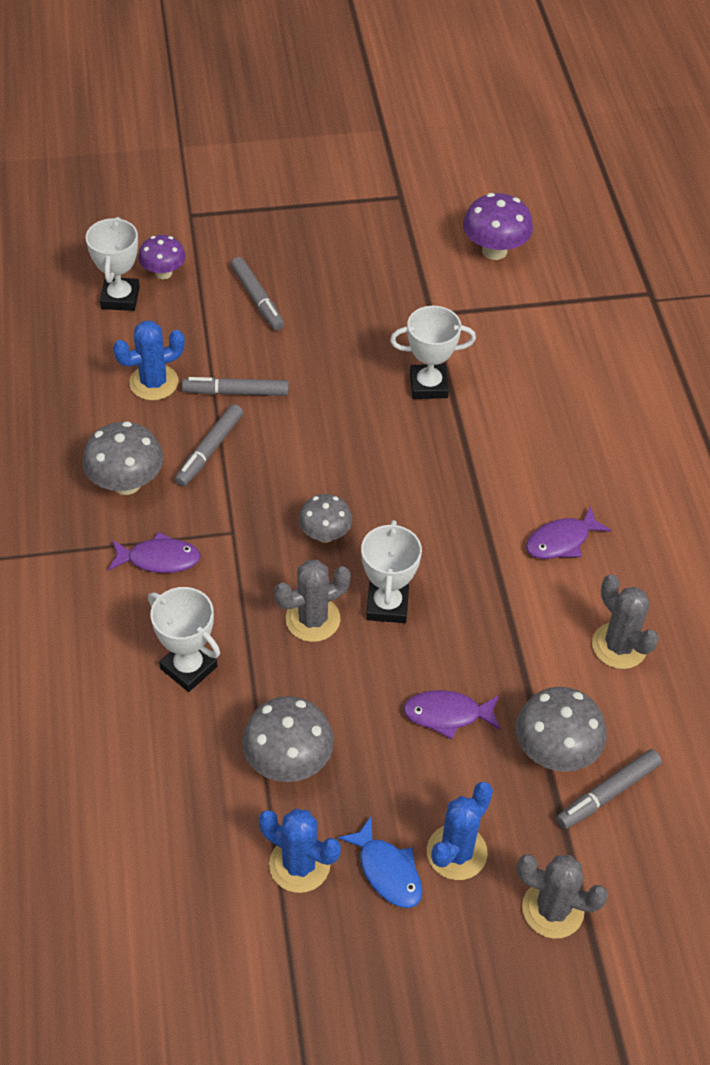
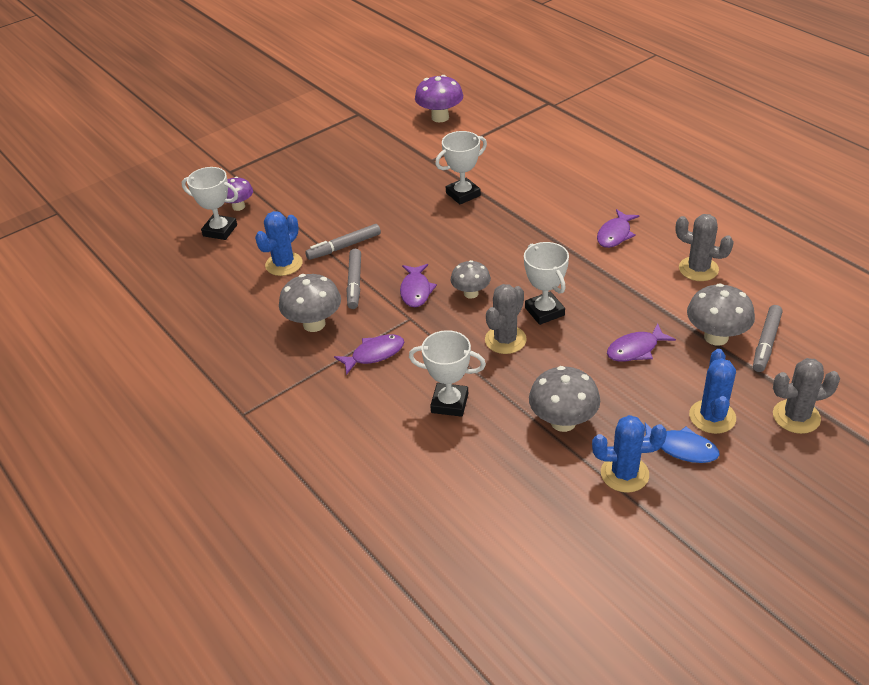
camera: 25 degrees left, 10 degrees down
(120, 298) = (220, 230): white trophy -> white trophy turned 45 degrees counterclockwise
(257, 299) = (314, 195): grey marker -> none
(267, 497) = (416, 290): none -> purple fish

